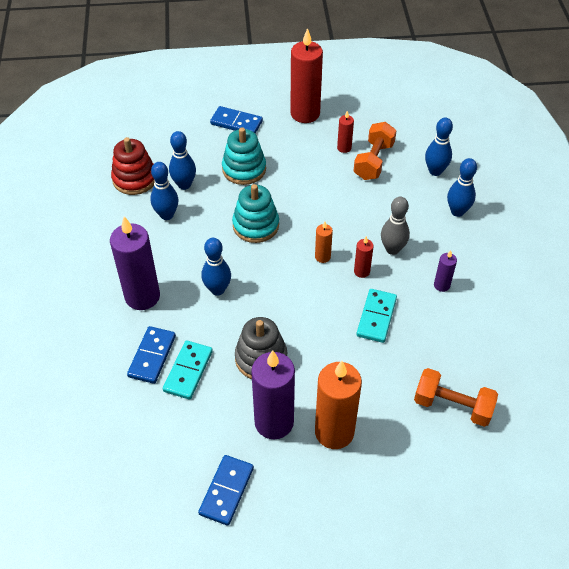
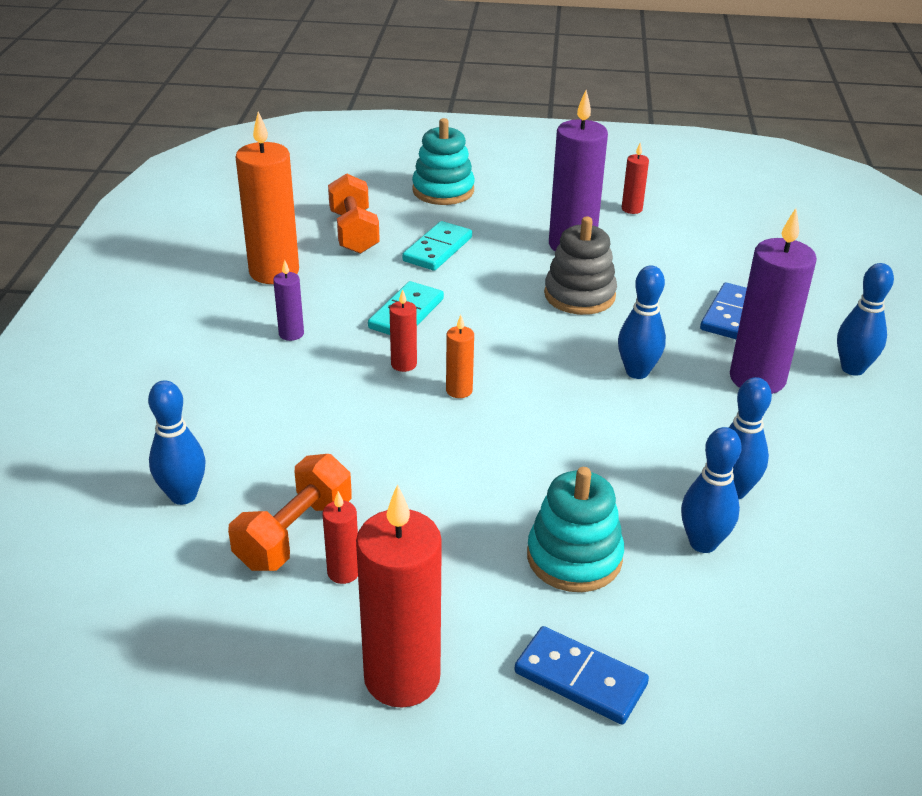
camera: 170 degrees left, 15 degrees down
(134, 179) = (812, 571): red stacking toy -> none
(188, 371) = (679, 296): turquoise domino -> turquoise domino (438, 249)
(226, 491) = (632, 209): blue domino -> red candle
(256, 225) = (564, 450): turquoise stacking toy -> turquoise stacking toy (443, 190)
(334, 432) = (502, 231): orange candle -> orange candle (274, 272)
(392, 249) = (340, 385): grey bowling pin -> none
(452, 406) = (354, 232): orange dumbbell -> orange dumbbell turned 45 degrees clockwise
(457, 211) = (194, 422): blue bowling pin -> blue bowling pin (852, 368)

